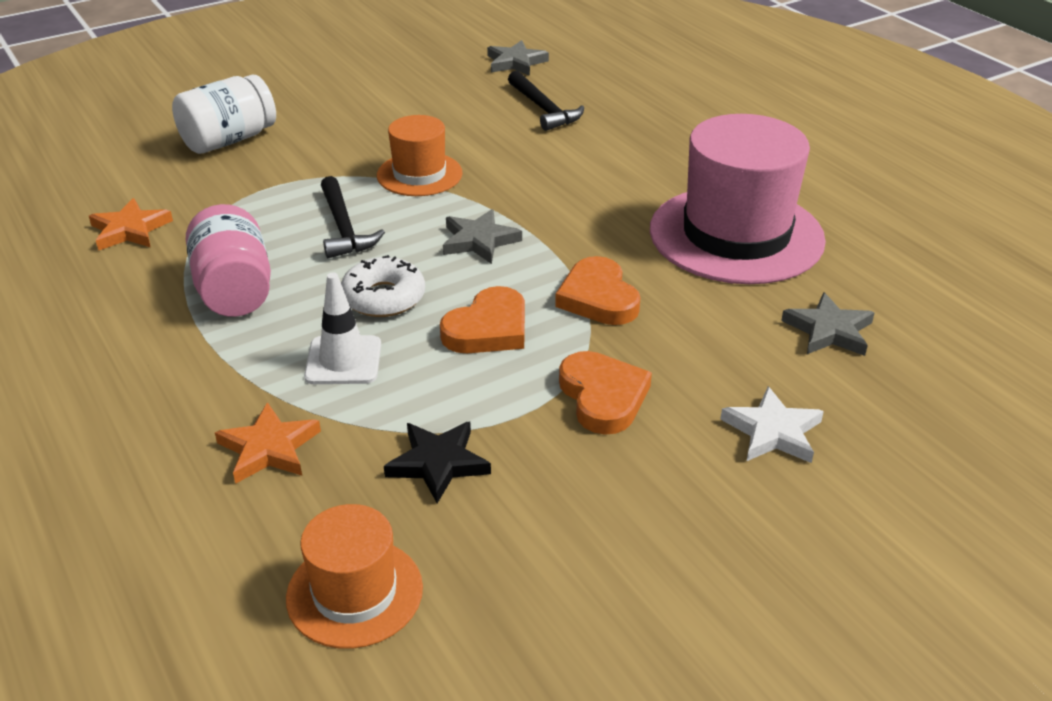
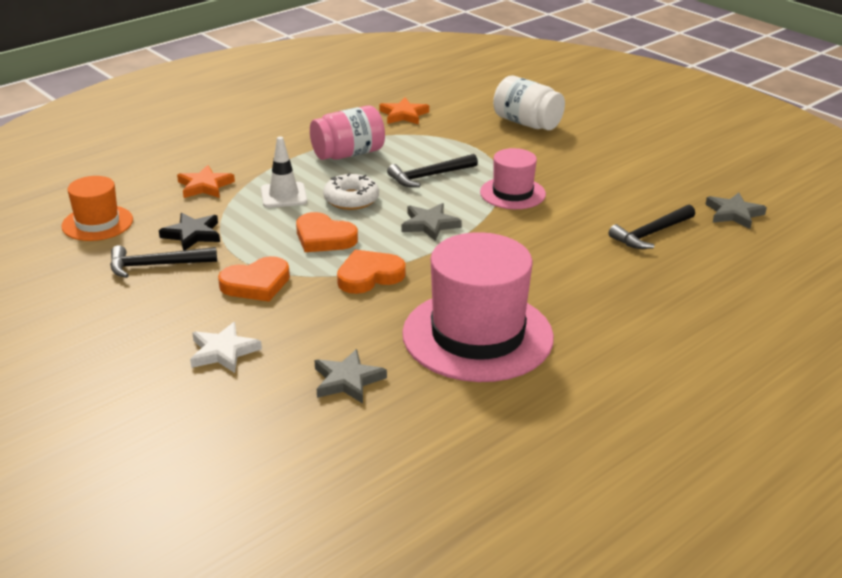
camera: 80 degrees right, 5 degrees down
(419, 174) = (512, 193): orange hat -> pink hat
(528, 506) = (155, 265): none -> black hammer

